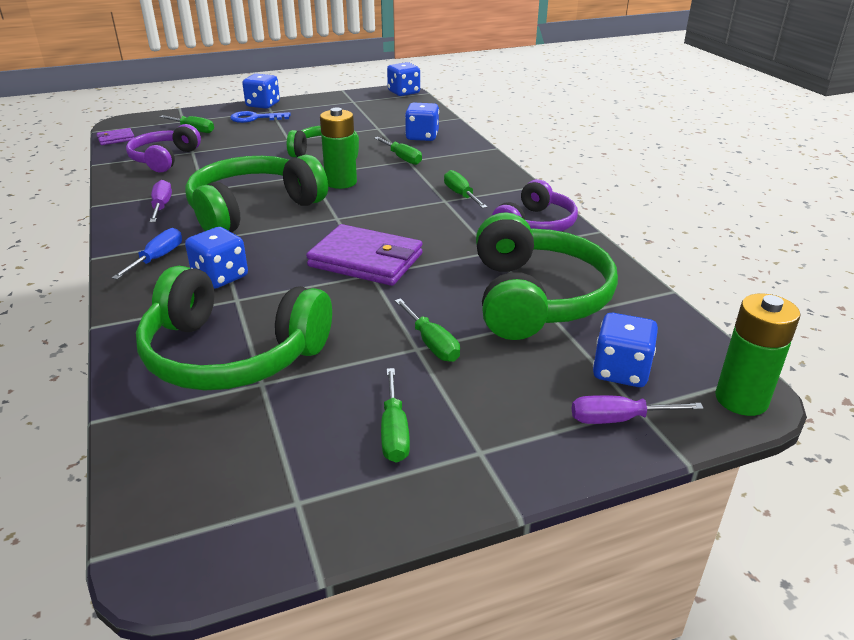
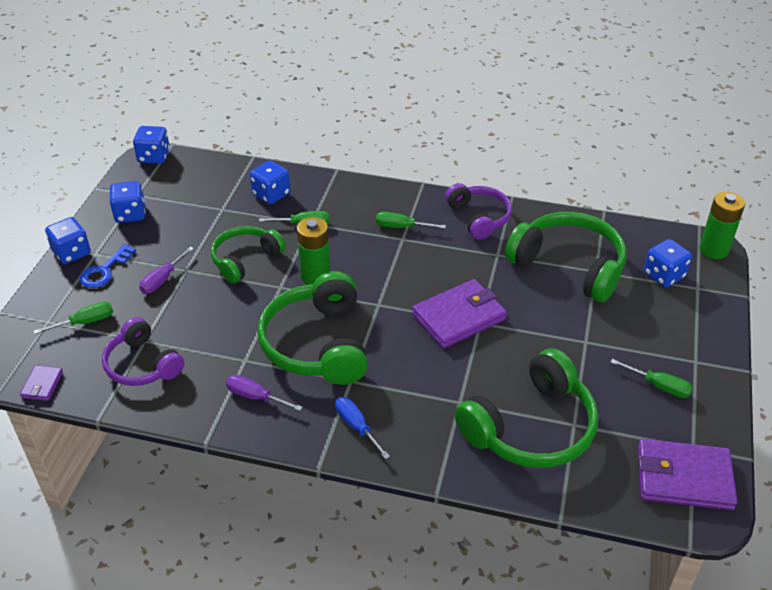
camera: 55 degrees left, 10 degrees up
(220, 277) = (419, 400): blue dice -> blue dice (130, 214)
(227, 511) = (684, 478): none -> purple wallet
(431, 343) = (585, 333): green screwdriver -> none
(618, 419) = (702, 299): purple screwdriver -> purple screwdriver (162, 280)

